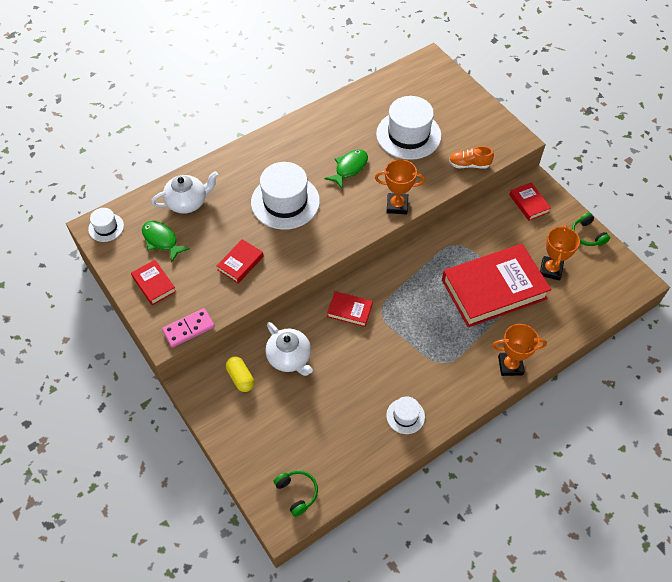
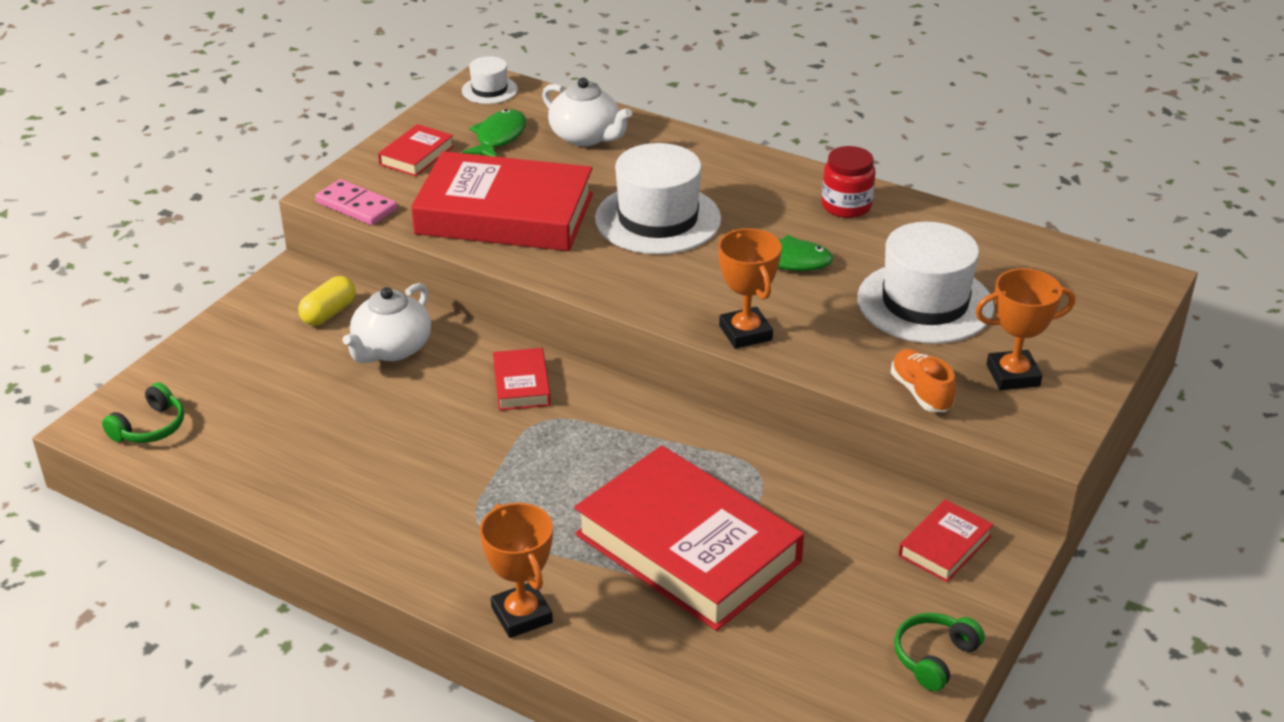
camera: 65 degrees right, 20 degrees down
(240, 263) = (505, 214): red book -> red book, size x2.27
(318, 128) = (846, 206): none -> red jar
(405, 416) = (343, 506): white hat -> none
(551, 270) = (795, 620): orange trophy -> orange trophy (1013, 375)

